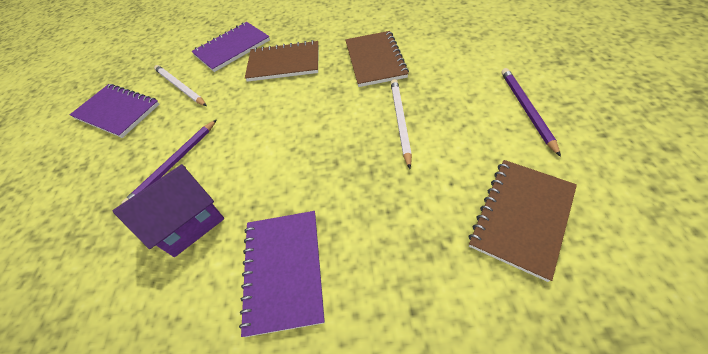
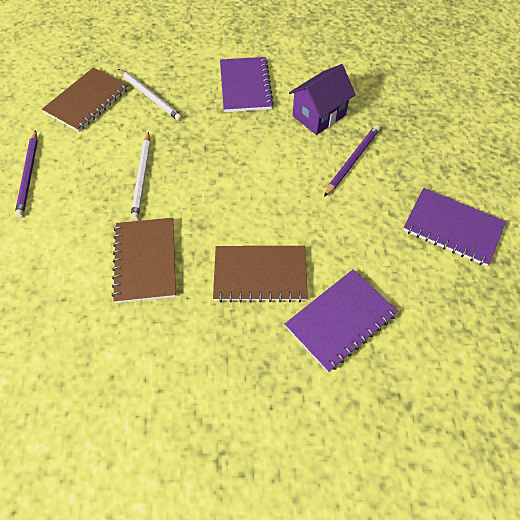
camera: 175 degrees right, 5 degrees up
(180, 87) = (389, 255): white pencil -> white pencil (150, 96)

